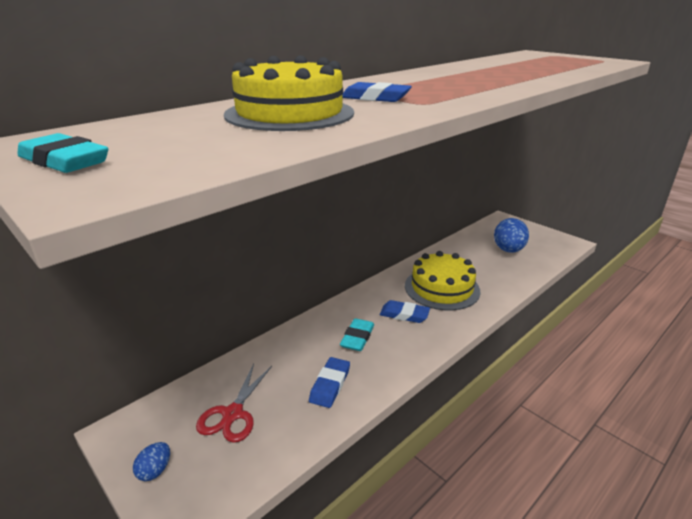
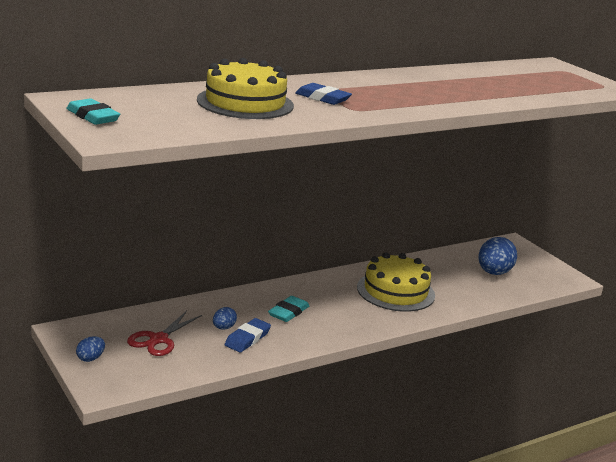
camera: 10 degrees right, 5 degrees down
(299, 376) = (223, 328): none -> blue egg
(404, 314) = (343, 304): blue eraser -> none

